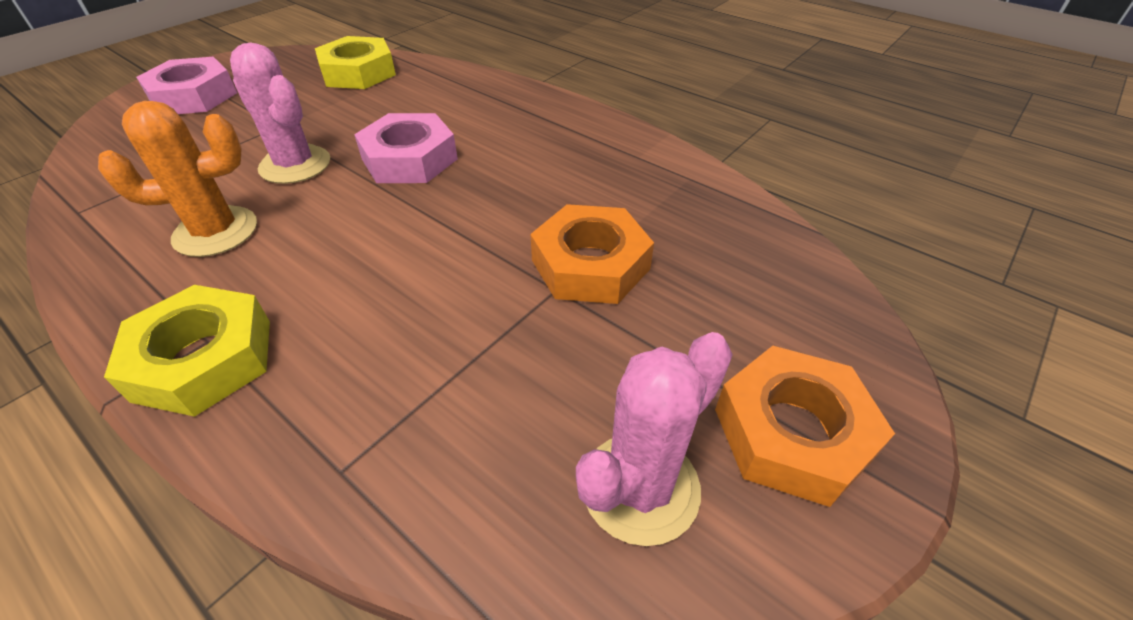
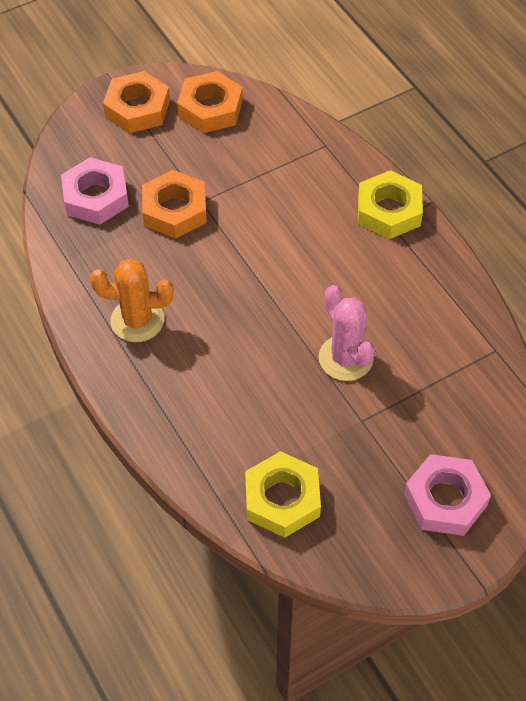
camera: 160 degrees left, 10 degrees up
(216, 232) = (396, 301): orange cactus -> orange cactus (137, 320)
(409, 159) = (258, 339): pink nut -> pink nut (96, 197)
(640, 487) = (210, 108): pink cactus -> orange nut

